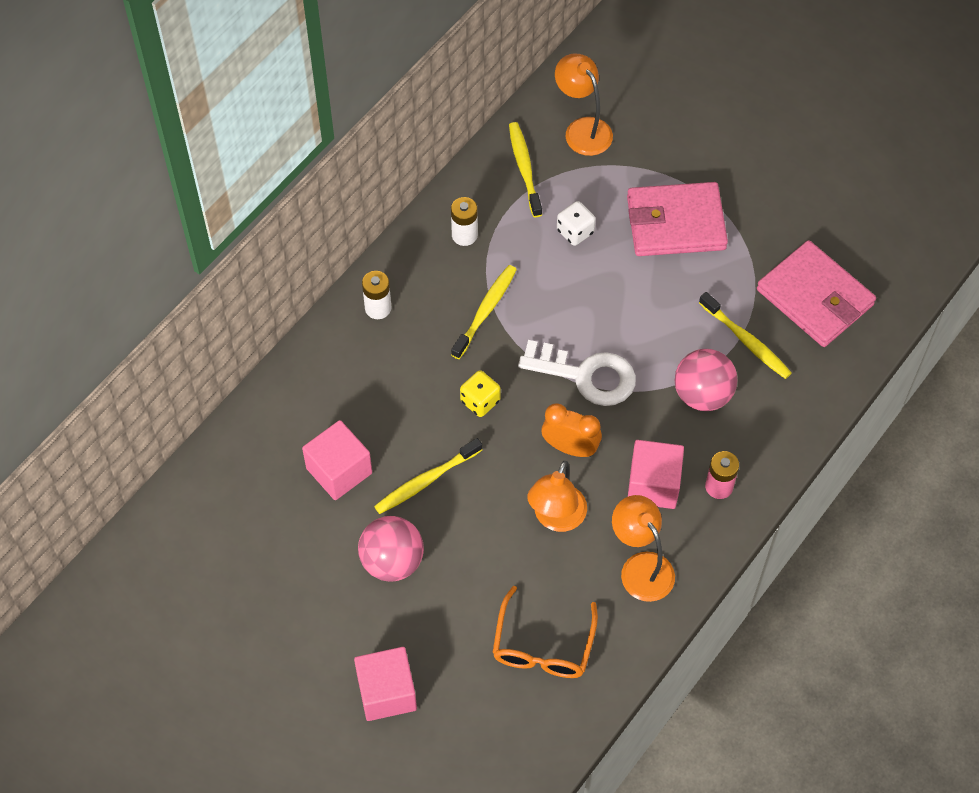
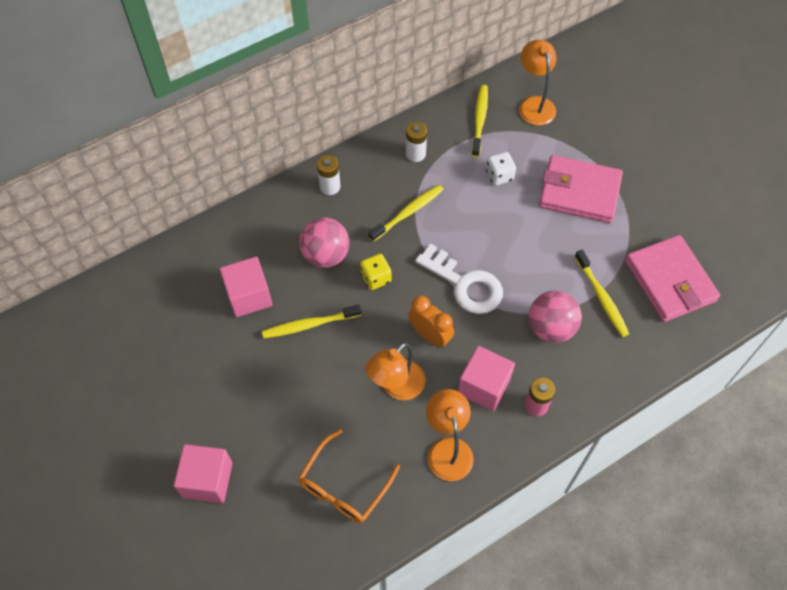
camera: 20 degrees right, 0 degrees up
(392, 561) = (257, 378): pink ball -> pink ball (326, 255)

